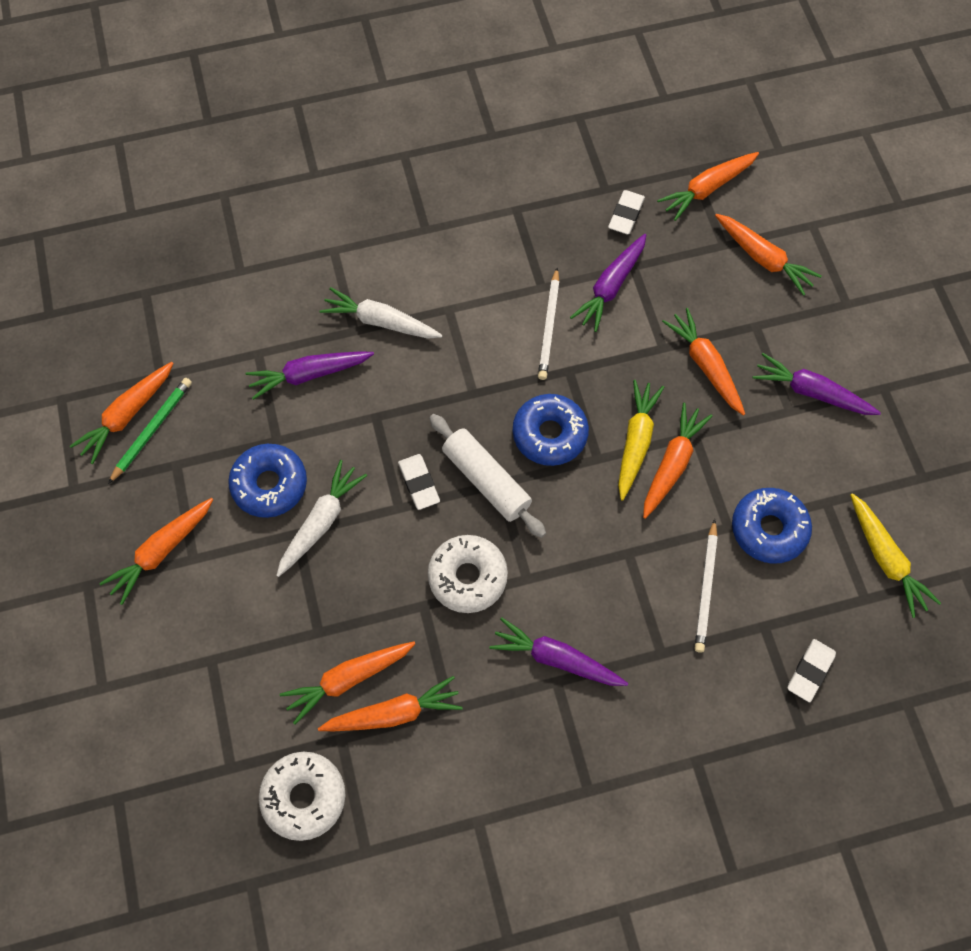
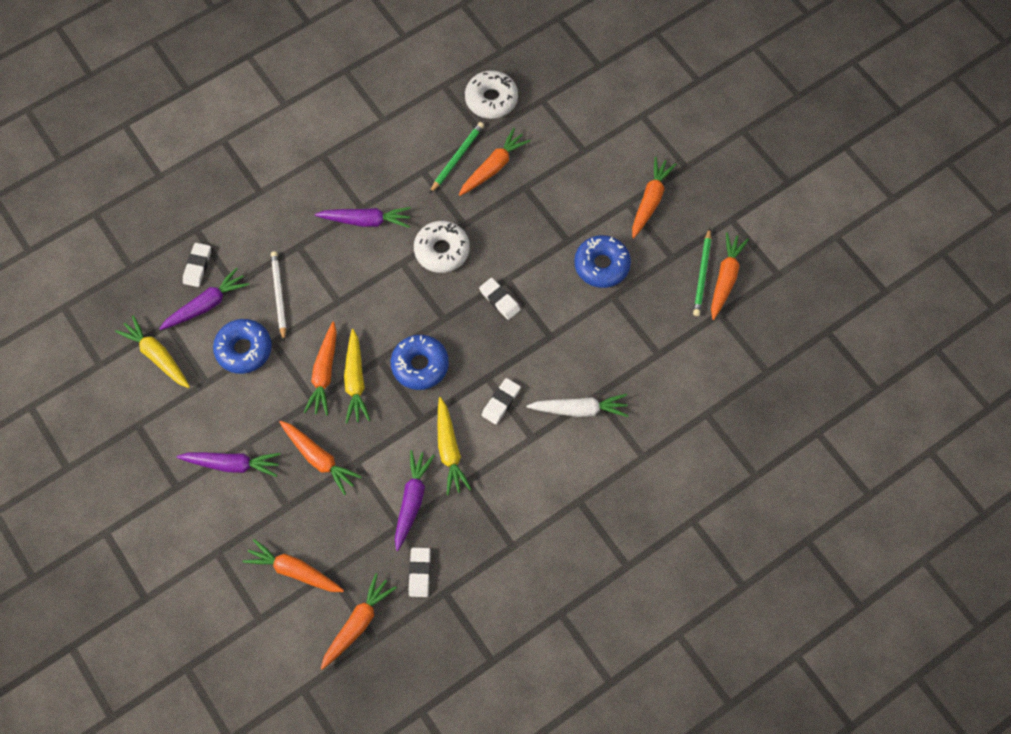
camera: 160 degrees right, 0 degrees up
(309, 375) = (612, 350): purple carrot -> purple carrot (206, 305)
(321, 522) = (555, 252): white carrot -> none
(393, 713) = (457, 158): orange carrot -> green pencil
(468, 359) = (501, 402): none -> white eraser
(486, 480) = (453, 318): white rolling pin -> none
(549, 326) = (449, 450): white pencil -> yellow carrot

